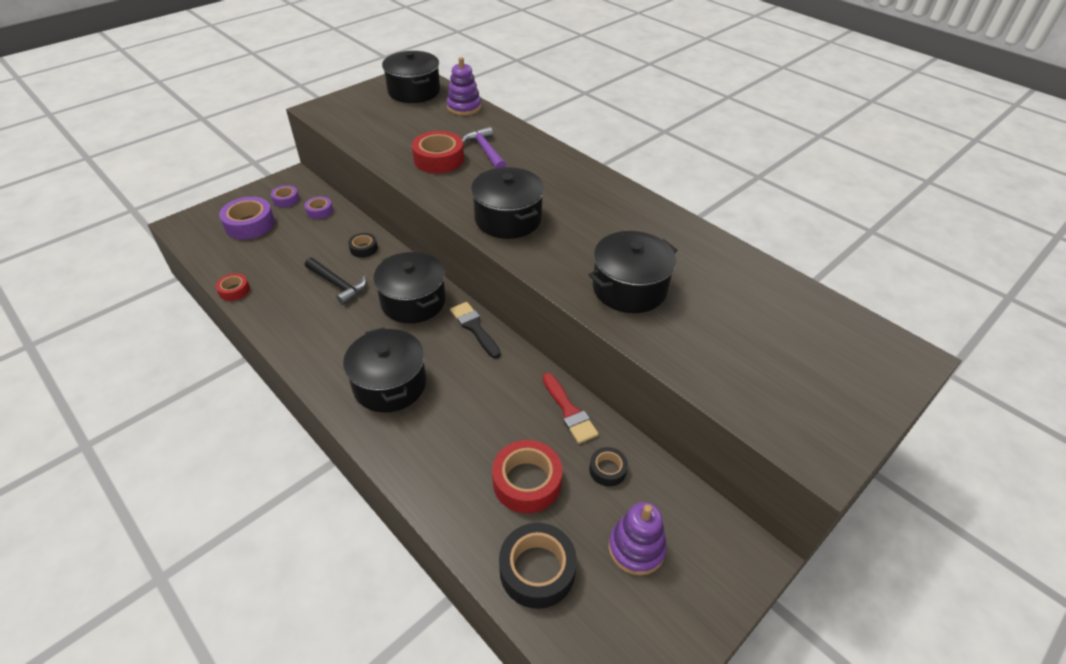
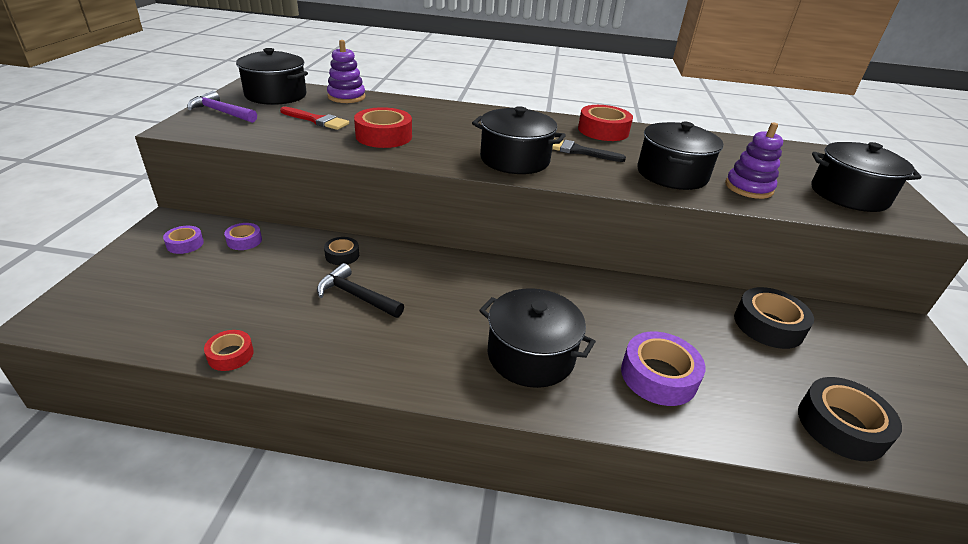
camera: 40 degrees left, 10 degrees down
(250, 224) = (163, 282): purple tape -> purple tape (658, 376)
(337, 284) = (356, 296): black hammer -> black hammer turned 150 degrees counterclockwise
(413, 301) = (454, 278): black pot -> black pot (848, 195)
(474, 328) = (536, 275): black brush -> black brush (579, 151)
(485, 151) = (417, 121): purple hammer -> purple hammer (221, 112)
(527, 482) = (739, 366): red tape -> red tape (603, 130)
(569, 411) = (688, 300): red brush -> red brush (316, 120)
(607, 470) = (768, 325): black tape -> black tape, size x1.81
(636, 548) = (859, 366): purple stacking toy -> purple stacking toy (748, 188)

